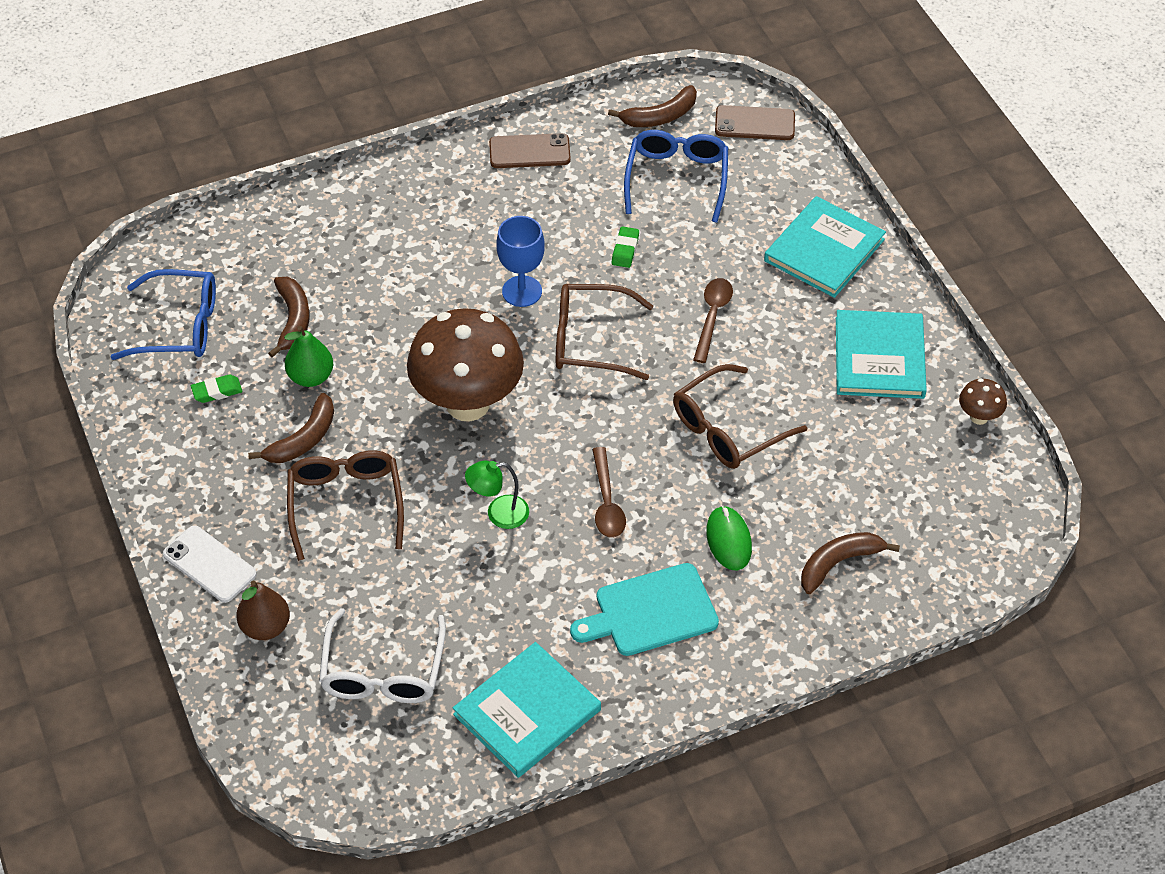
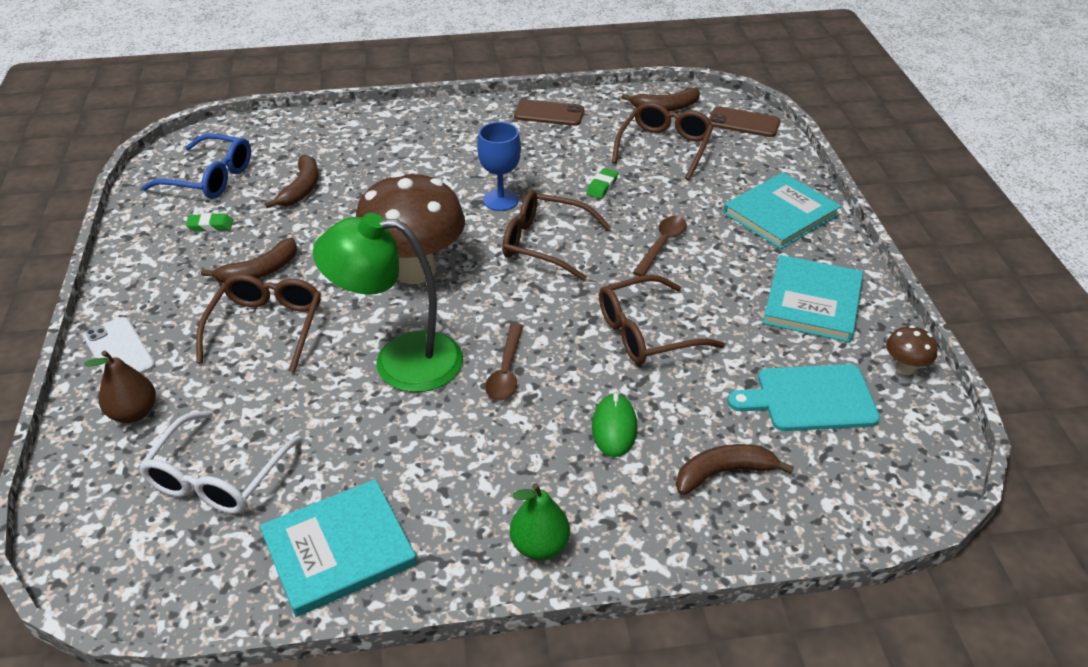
camera: 15 degrees right, 10 degrees down
(311, 377) = (292, 229): green pear -> green pear (539, 546)
(499, 513) = (400, 361): green lamp -> green lamp, size x2.10
(651, 612) = (509, 478): turquoise cutting board -> turquoise cutting board (810, 399)
(677, 178) = (665, 147): blue glasses -> brown glasses

